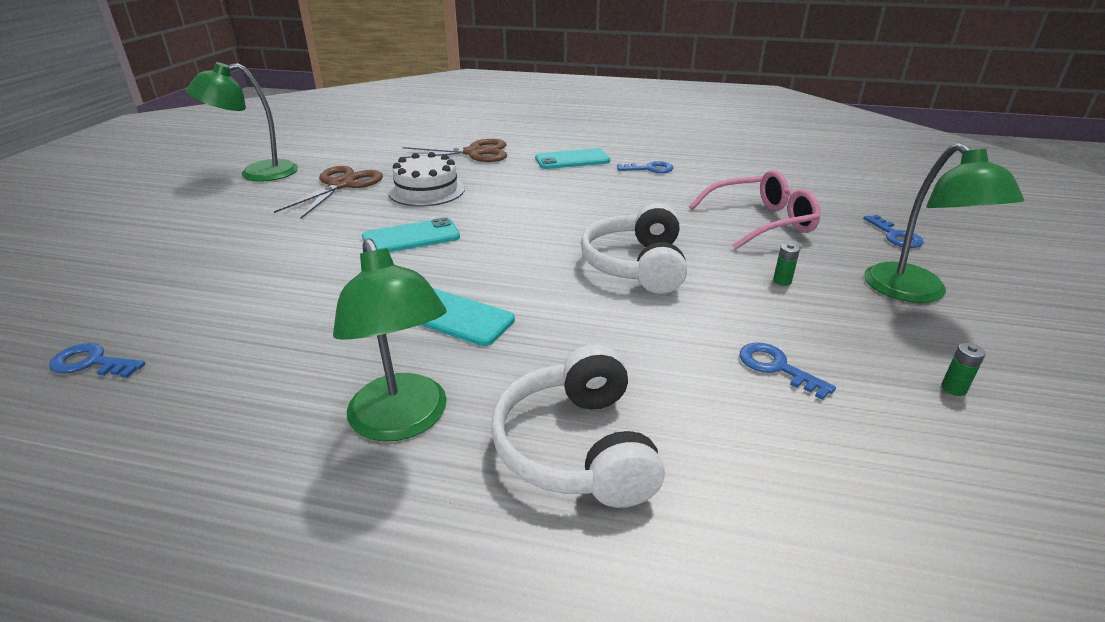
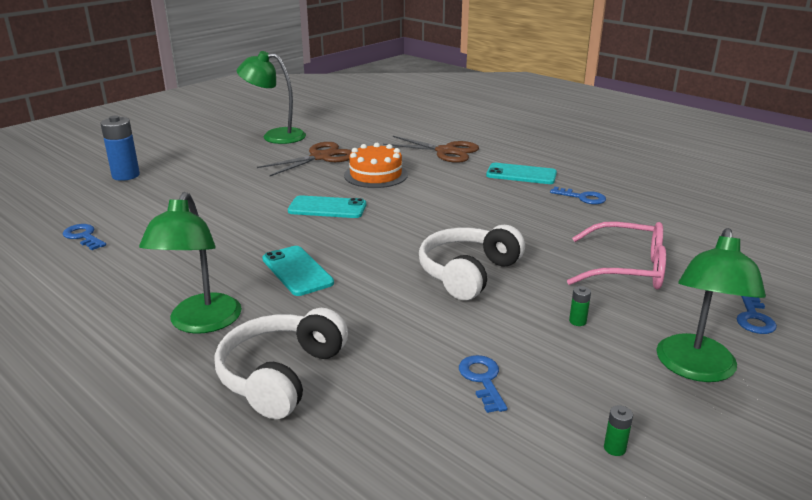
camera: 30 degrees right, 5 degrees down
(80, 263) = (126, 175): none -> blue battery
(427, 190) = (375, 175): white cake -> orange cake

